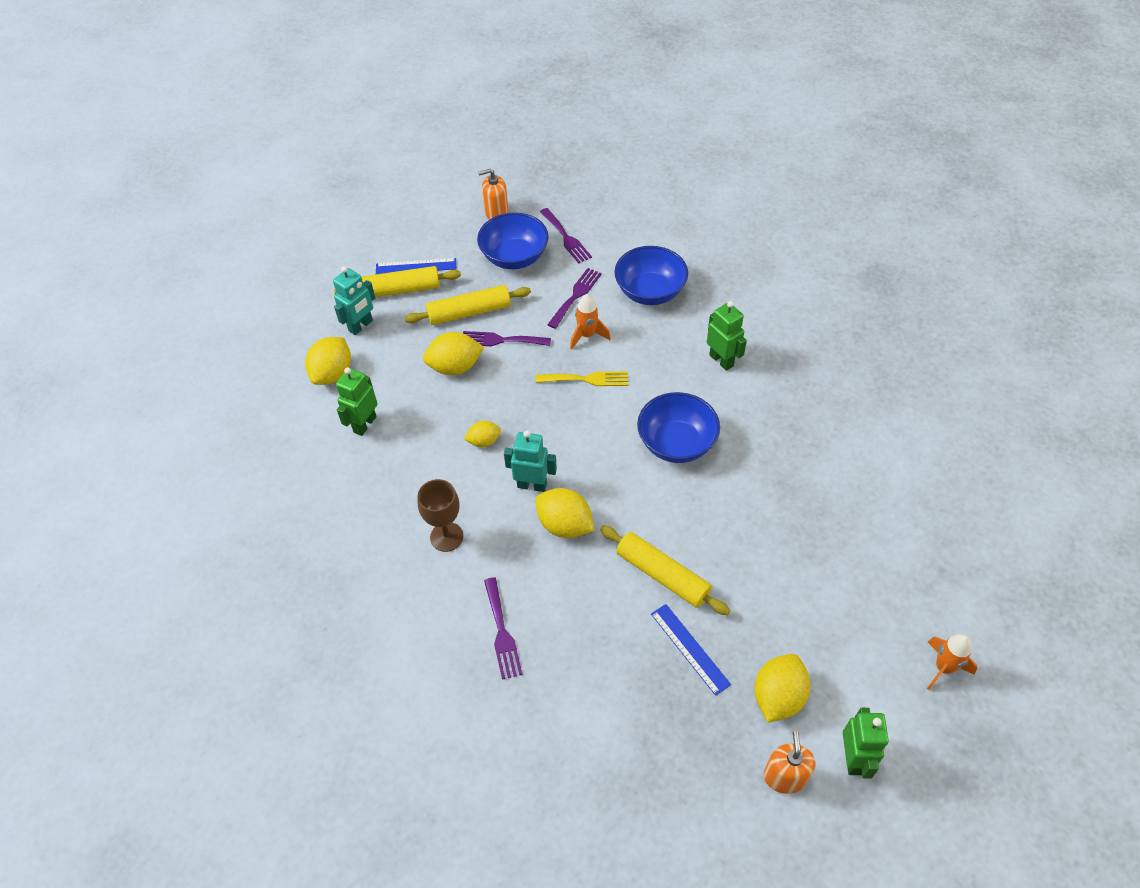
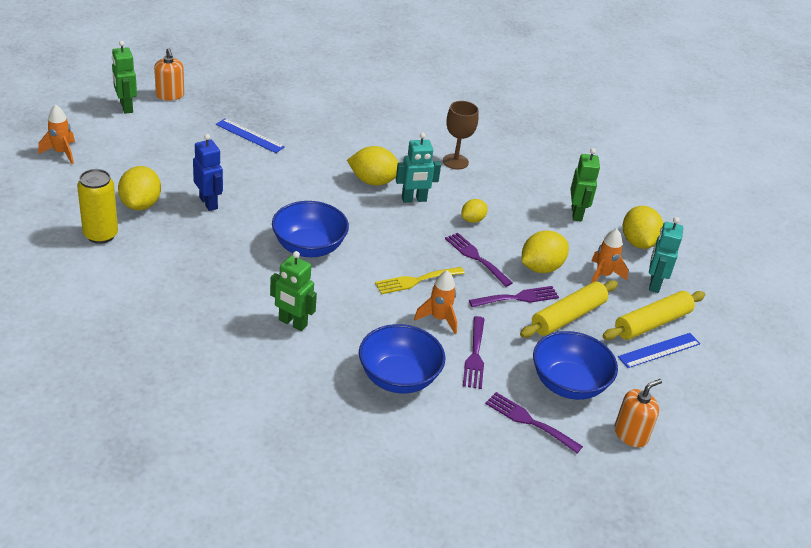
camera: 150 degrees right, 15 degrees down
(401, 345) = (603, 275): none -> orange rocket
(502, 632) = (382, 124): purple fork -> purple fork (476, 257)
(662, 575) = (285, 167): yellow rolling pin -> none
(769, 532) = (209, 203): none -> blue robot
(778, 697) = (181, 124): yellow lemon -> yellow lemon (140, 204)
(894, 509) = (100, 235): none -> yellow can

